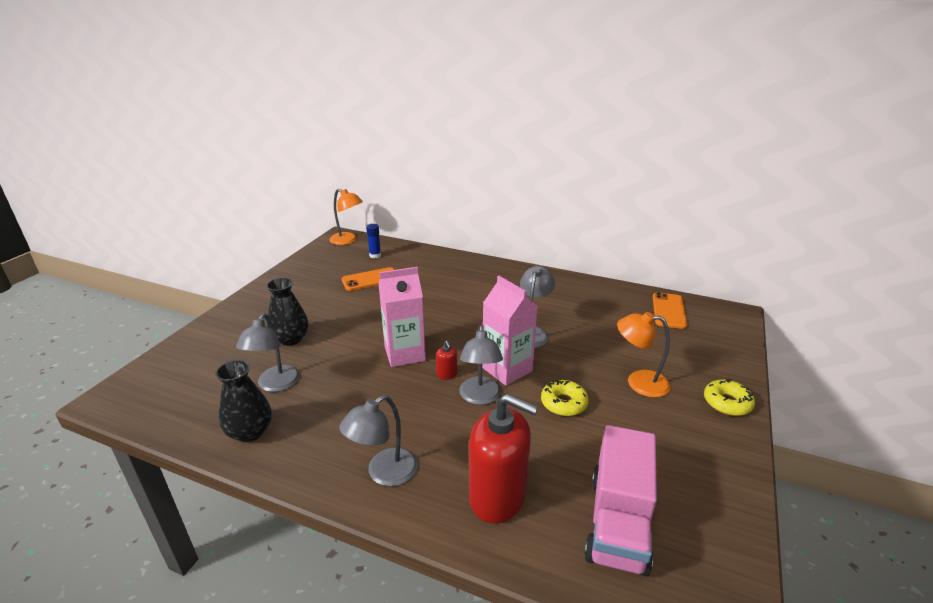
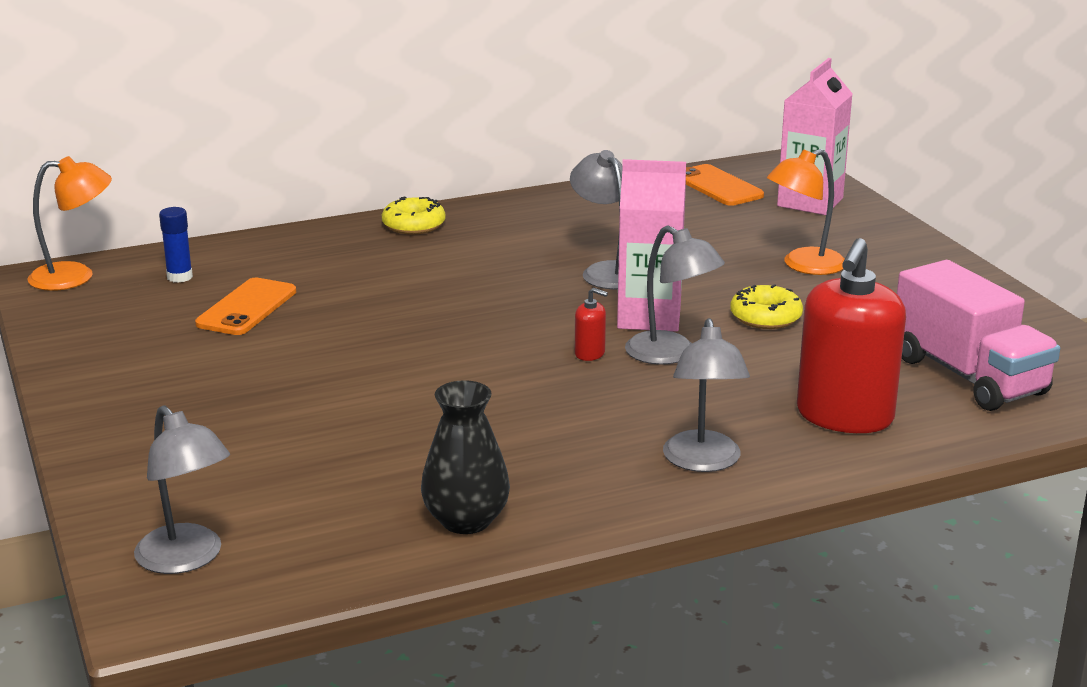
camera: 45 degrees left, 5 degrees down
(275, 385) = (387, 469): grey lamp -> grey lamp (187, 559)
(291, 339) = (288, 421): black vase -> none
(404, 354) = (493, 360): pink carton -> pink carton (810, 202)
(498, 497) = (844, 416): red soap dispenser -> red soap dispenser turned 135 degrees clockwise
(727, 403) = (907, 246): yellow donut -> yellow donut (413, 225)

